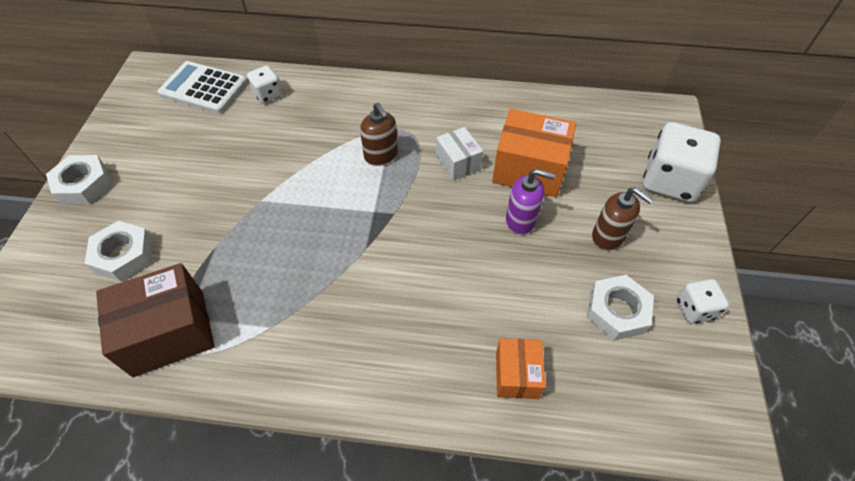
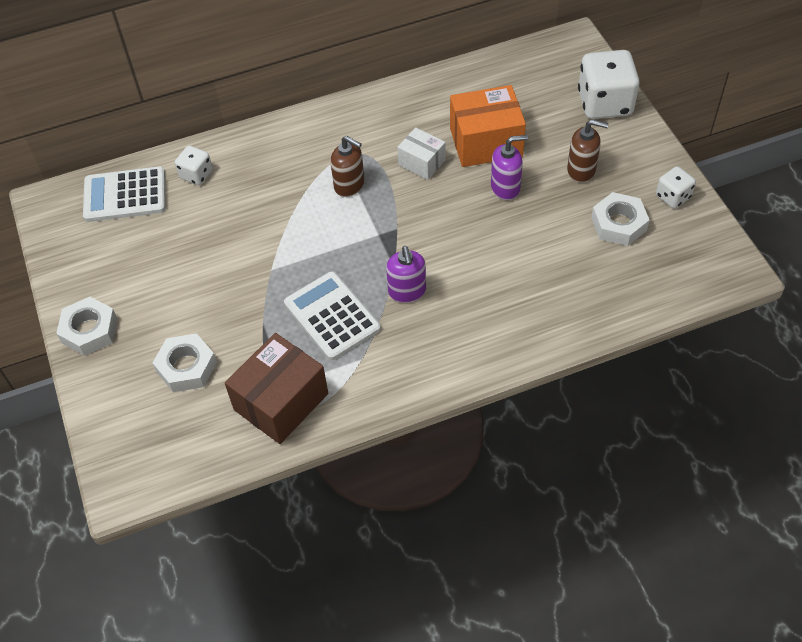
camera: 25 degrees left, 0 degrees up
(277, 270) = (332, 316): none -> white calculator
(360, 279) = (407, 291): none -> purple soap dispenser
(517, 375) = (572, 301): orange box -> none

